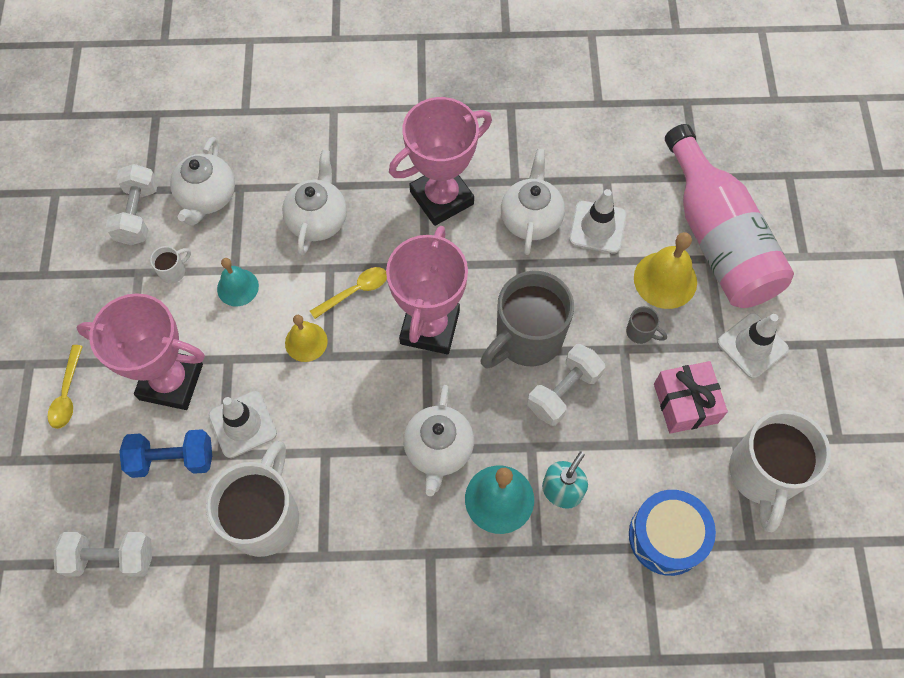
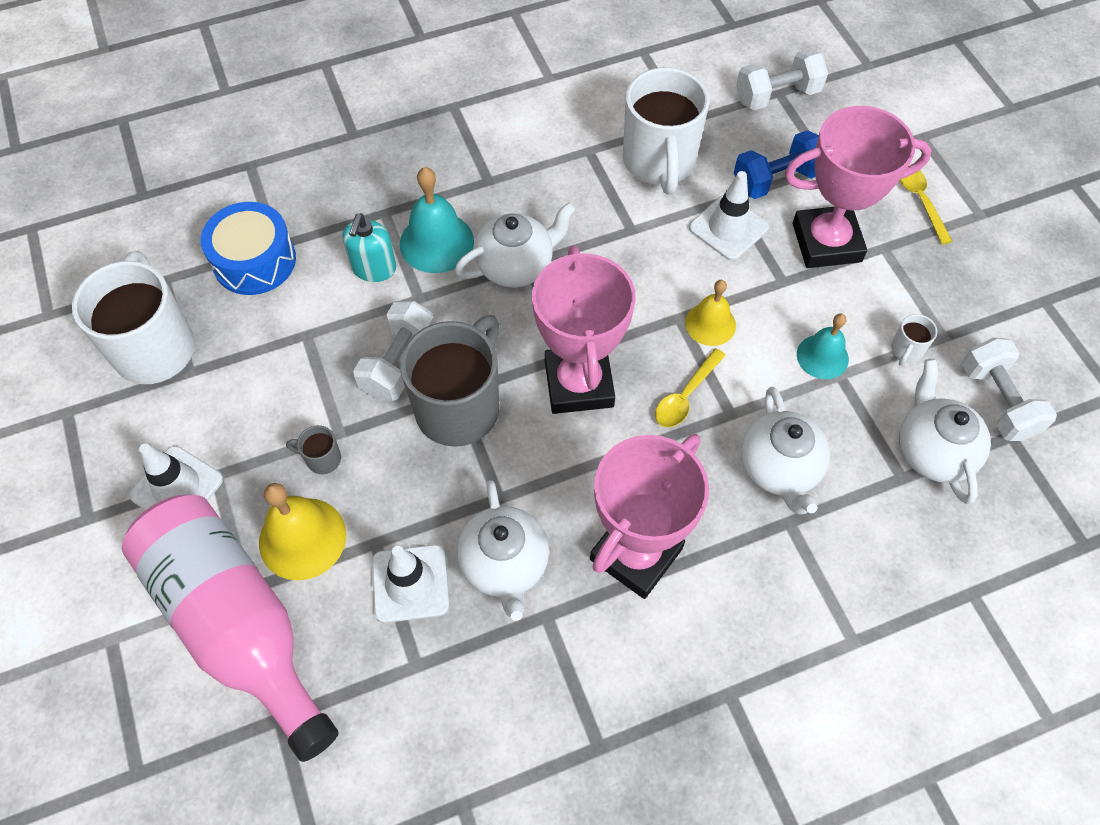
camera: 160 degrees right, 5 degrees down
(438, 449) = (516, 266): white teapot -> white teapot turned 75 degrees clockwise
(685, 403) = (253, 394): pink gift -> none

